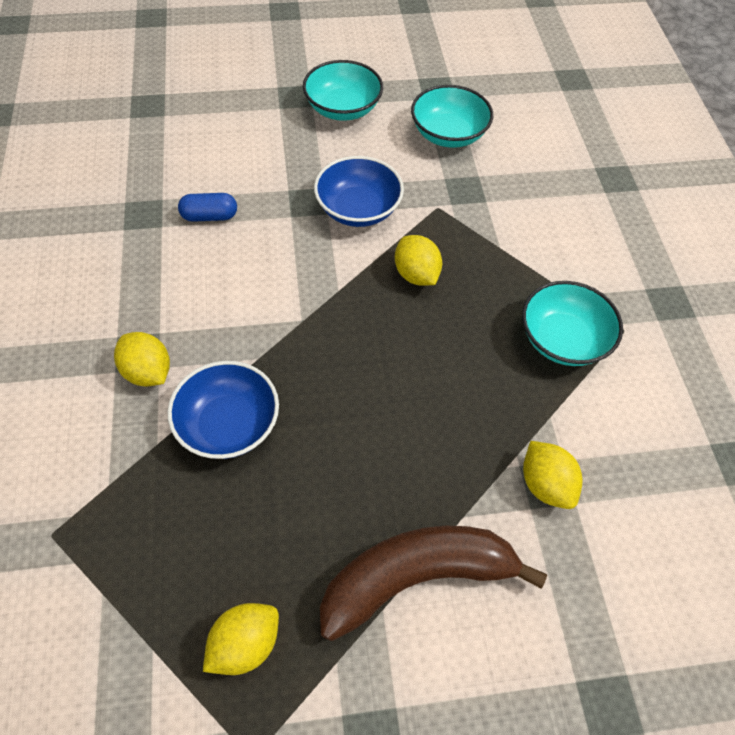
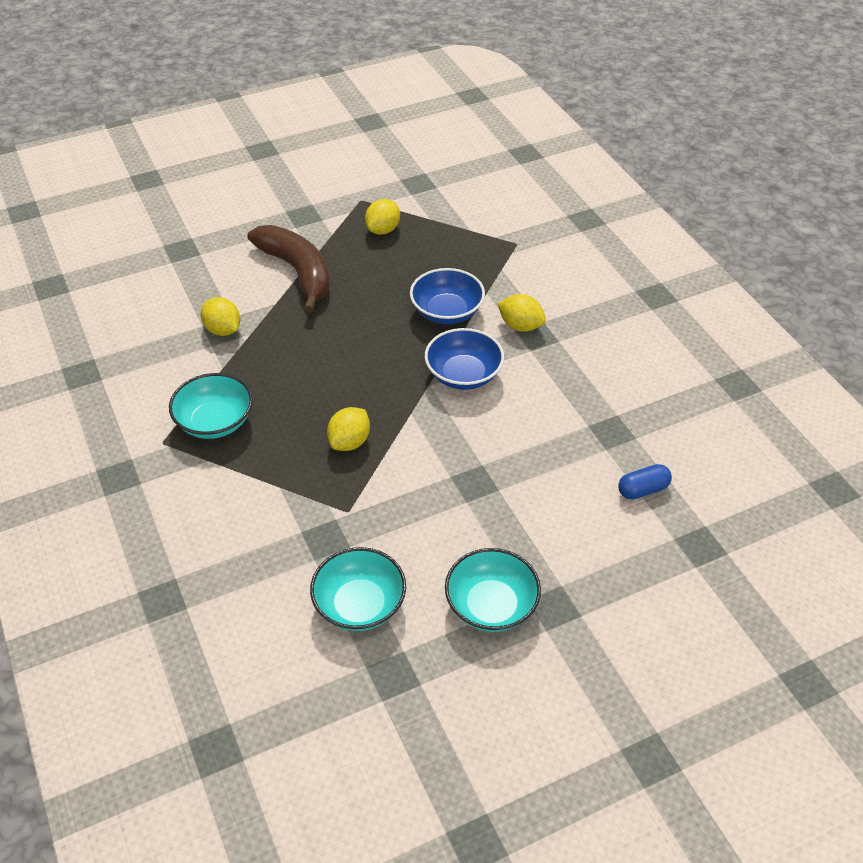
camera: 165 degrees right, 10 degrees down
(209, 216) = (553, 444): blue capsule -> blue capsule (643, 490)
(358, 209) = (423, 488): blue bowl -> blue bowl (463, 375)
(416, 274) = (350, 442): yellow lemon -> yellow lemon turned 75 degrees clockwise
(416, 577) = (298, 272): brown banana -> brown banana turned 90 degrees counterclockwise

